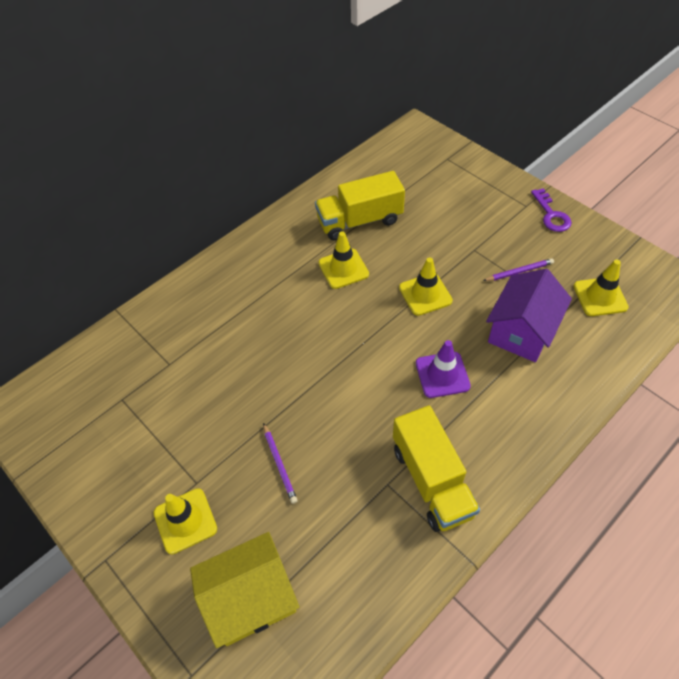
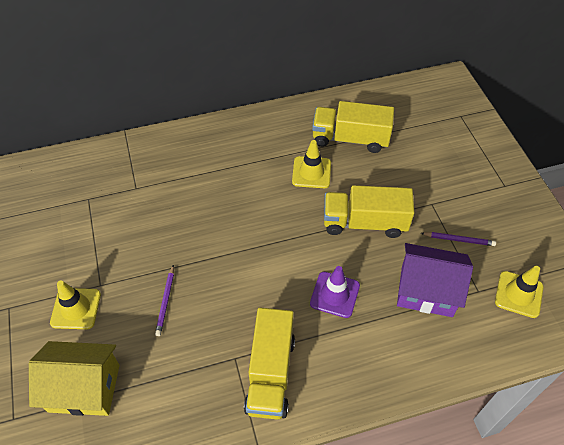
camera: 25 degrees right, 0 degrees up
(425, 294) = (364, 223): yellow traffic cone -> yellow truck
(521, 331) = (426, 291): purple house -> purple house turned 45 degrees clockwise
(551, 215) = (523, 203): purple key -> none

